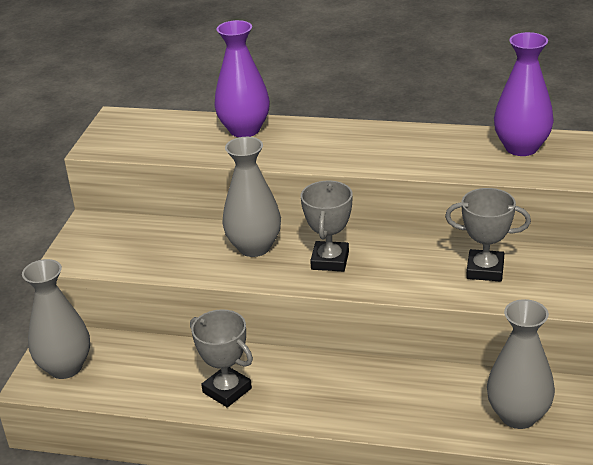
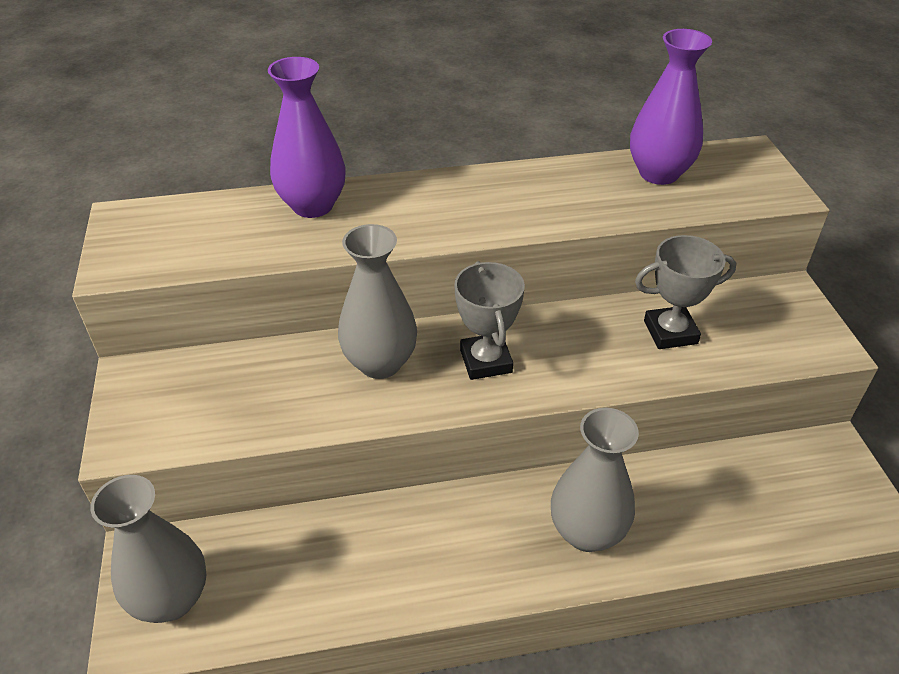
camera: 25 degrees left, 10 degrees up
(227, 390) = (414, 570): grey trophy -> none
(518, 416) = (768, 503): grey vase -> grey vase (586, 532)

